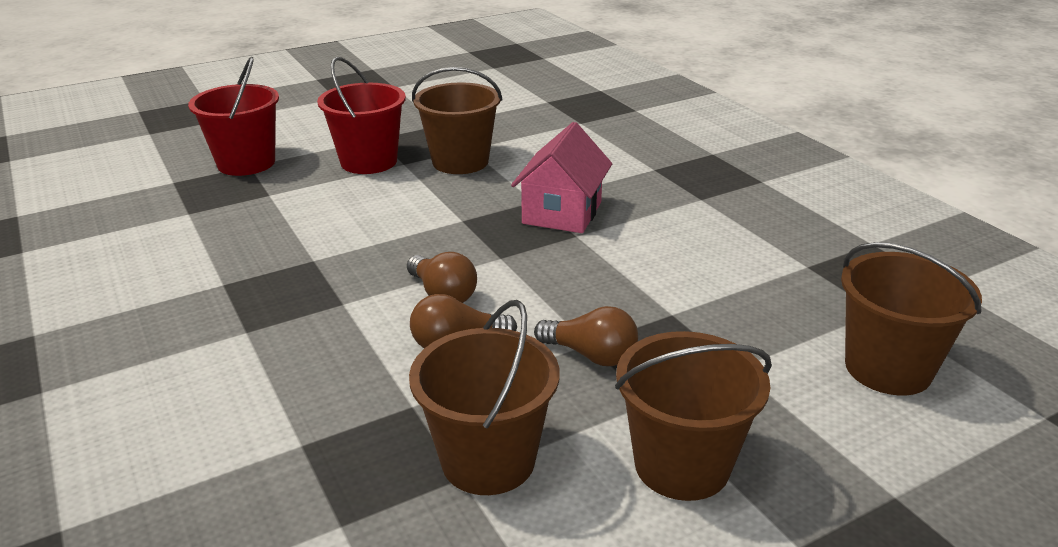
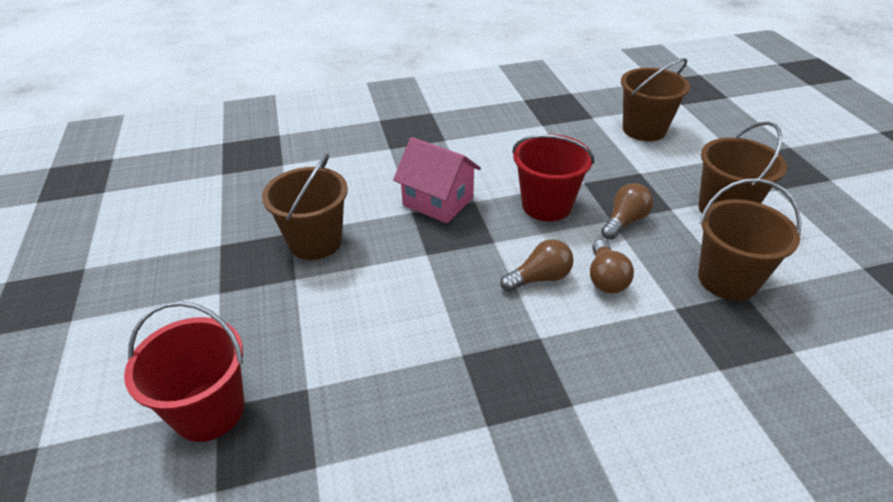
camera: 75 degrees left, 10 degrees up
(369, 162) = (275, 303): red bucket -> red bucket (546, 205)

